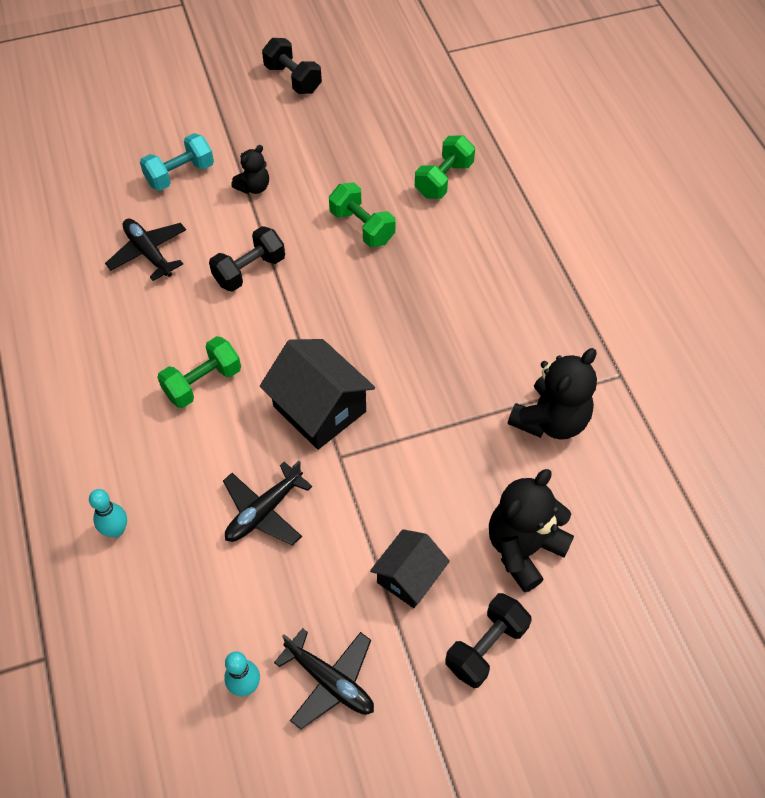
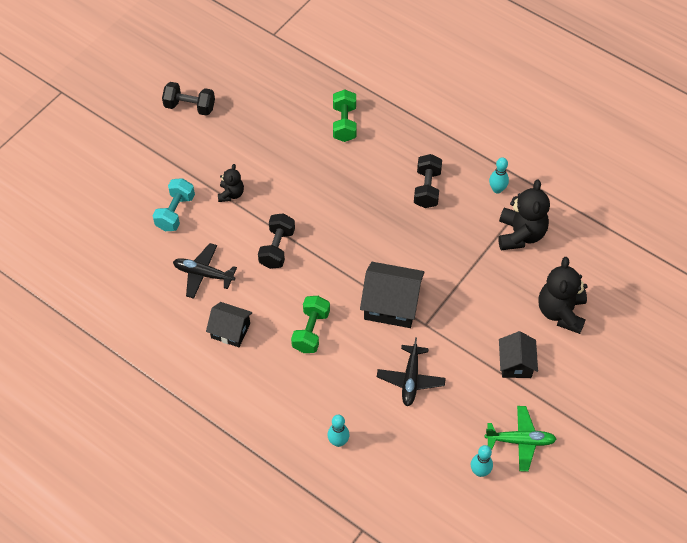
camera: 35 degrees left, 0 degrees up
(119, 329) = (230, 331): none -> black house
(330, 681) = (520, 441): black plane -> green plane
(362, 227) = (321, 182): green dumbbell -> none
(486, 647) = (582, 373): black dumbbell -> black dumbbell (427, 189)
(565, 350) = (497, 189): none -> turquoise bowling pin

